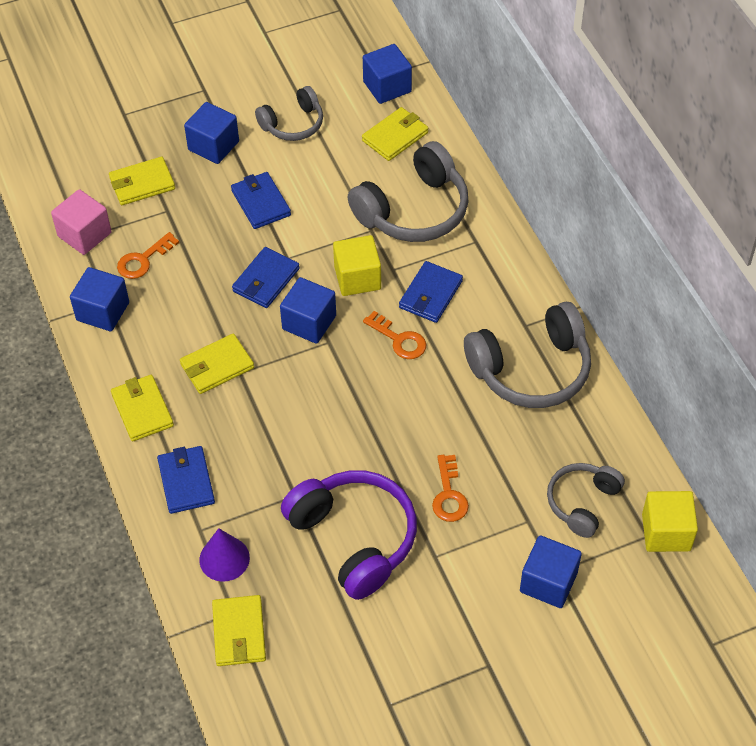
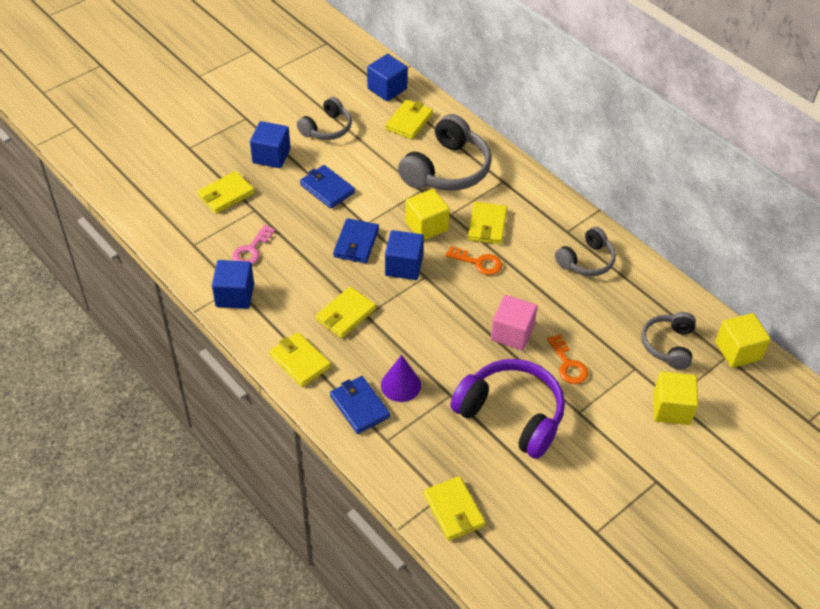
camera: 20 degrees left, 5 degrees down
(84, 234) = (195, 242): pink cube -> pink cube (512, 333)
(143, 260) = (251, 250): orange key -> pink key
(224, 558) = (416, 457): purple cone -> purple cone (400, 385)
(430, 294) = (487, 225): blue wallet -> yellow wallet
(531, 369) = (586, 261): grey headphones -> grey headphones, size x0.59
(548, 582) = (671, 408): blue cube -> yellow cube

